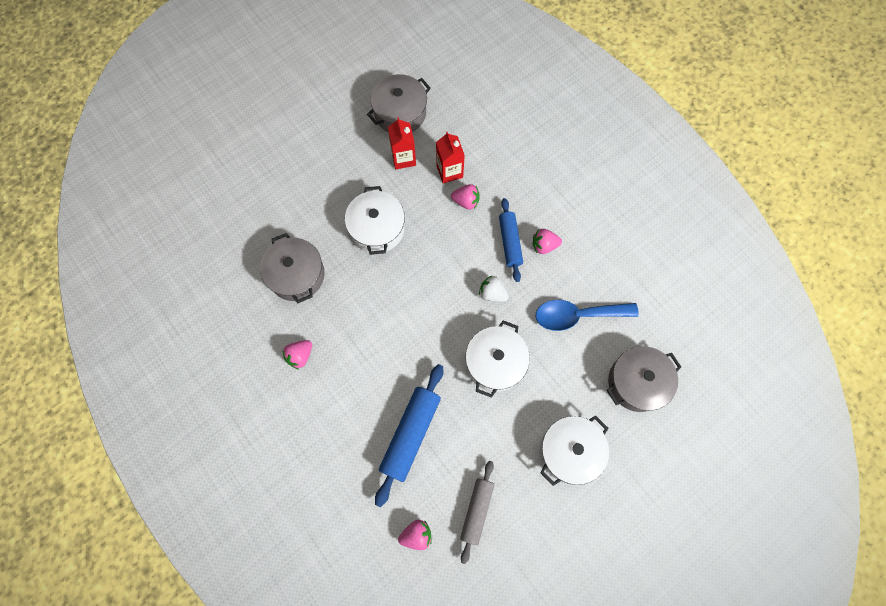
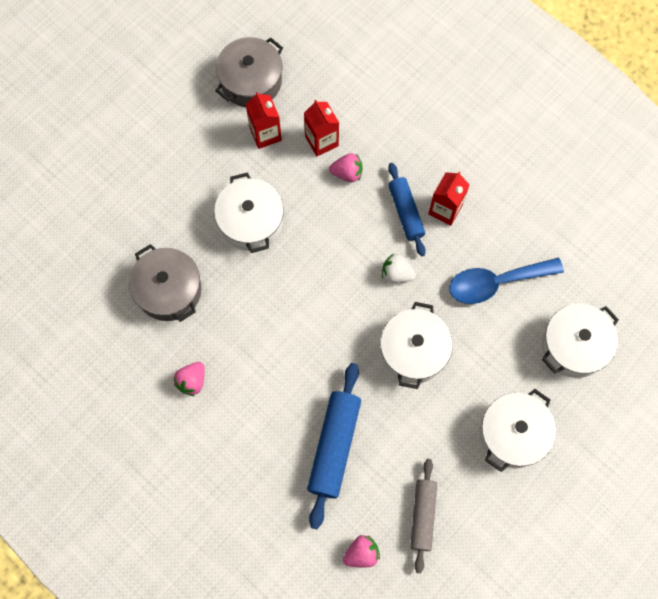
camera: 10 degrees left, 0 degrees up
(544, 245) = (445, 209): pink strawberry -> red carton
(637, 382) = (574, 346): grey pot -> white pot

